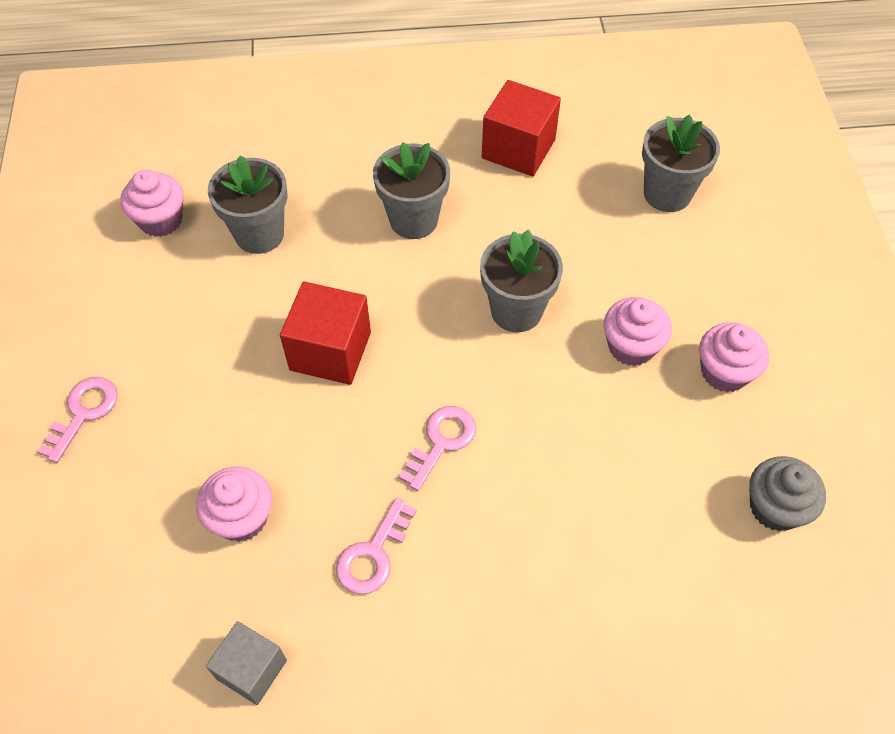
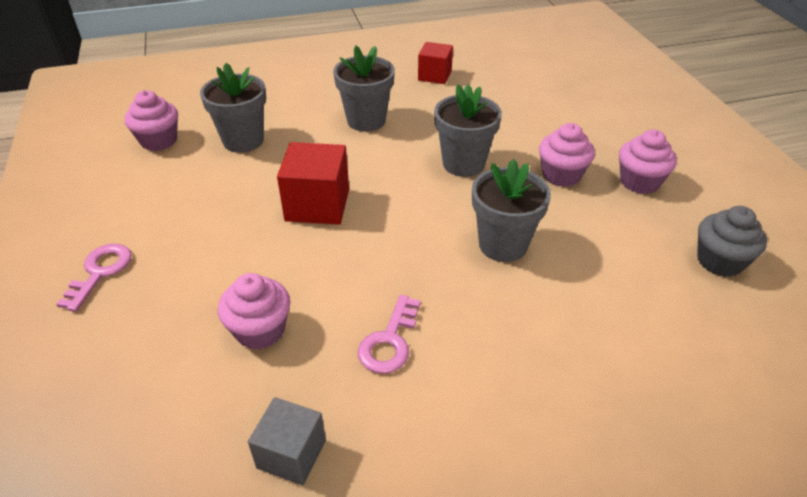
camera: 10 degrees left, 15 degrees down
(441, 442) = (428, 253): pink key -> none
(518, 149) = (434, 75): red cube -> red cube, size x0.65
(667, 194) = (552, 88): grey flower pot -> grey flower pot (503, 245)

